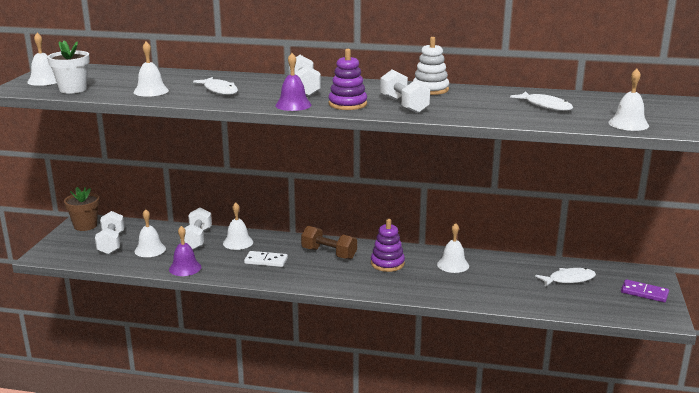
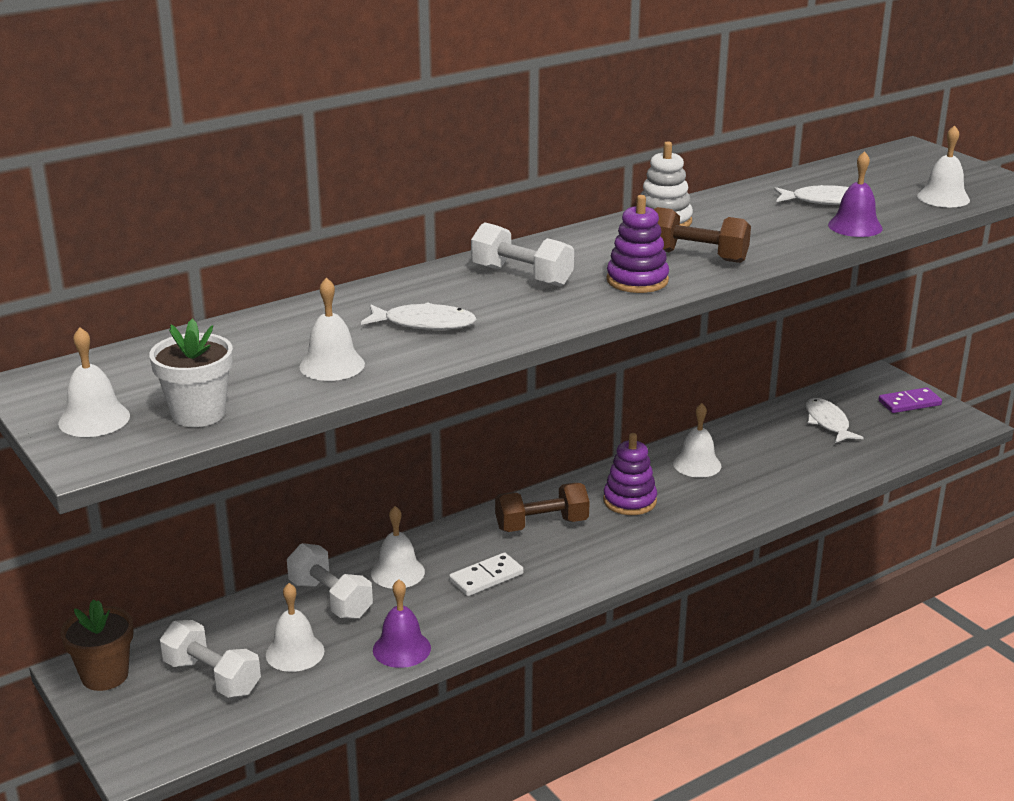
camera: 45 degrees left, 5 degrees up
(293, 105) = (581, 308): purple bell -> purple bell (855, 226)
(404, 105) = (697, 256): white dumbbell -> brown dumbbell
(568, 279) = (828, 422): white fish -> white fish turned 45 degrees counterclockwise

